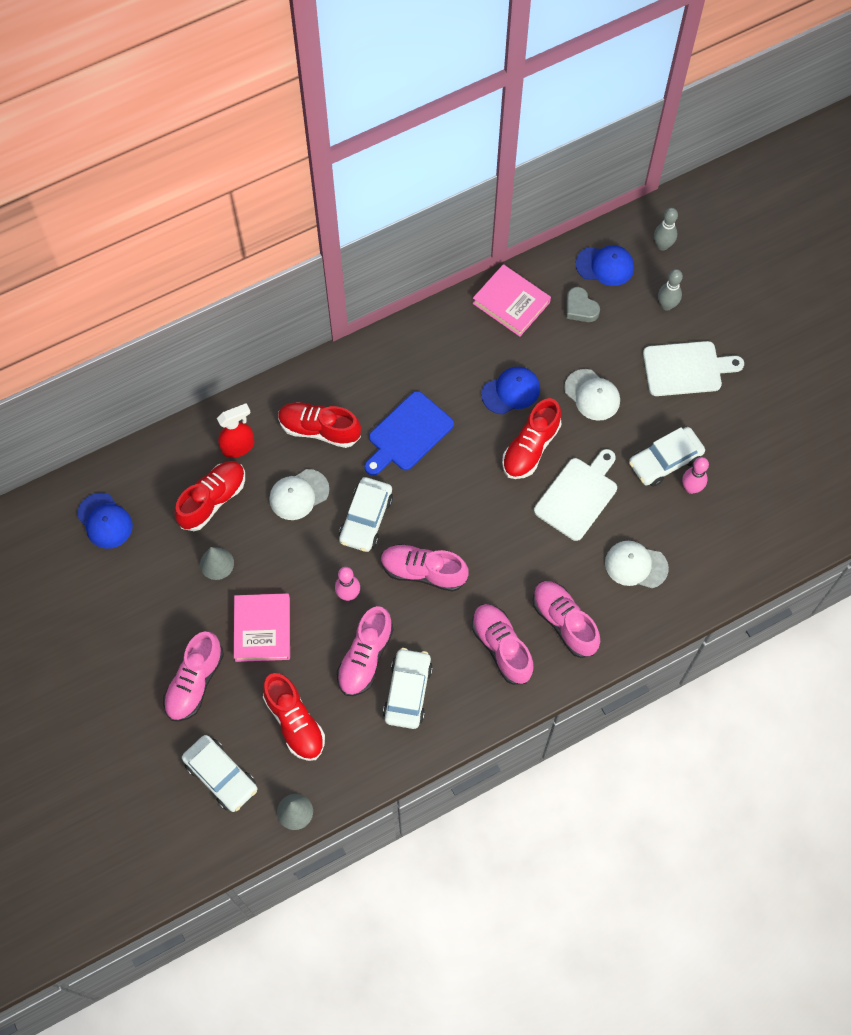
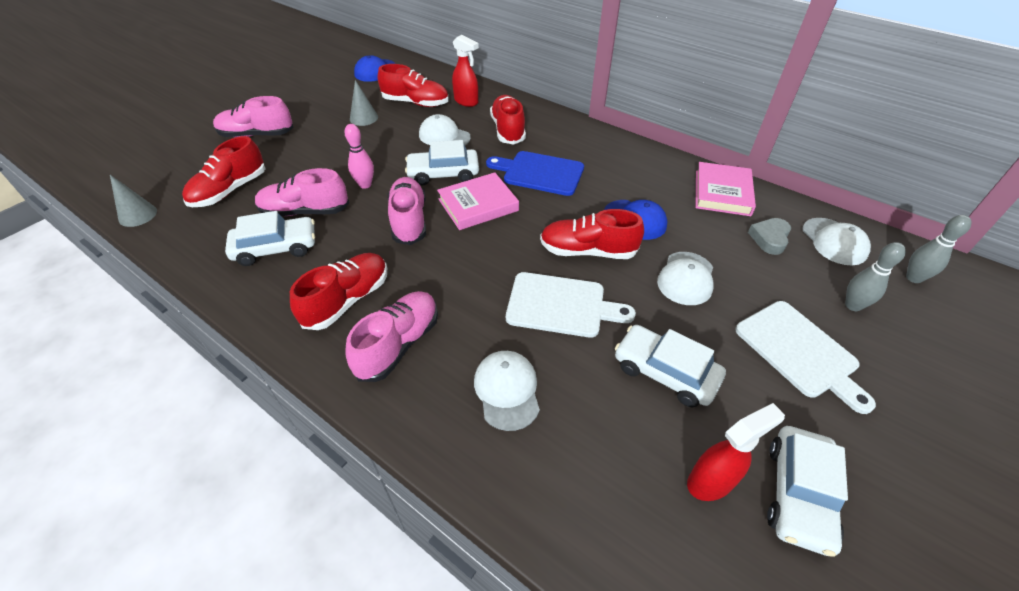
camera: 65 degrees right, 20 degrees down
(221, 776) = (173, 168): white car -> white car (799, 494)
(262, 629) = (314, 152): pink book -> pink book (478, 205)
(501, 647) = (347, 300): pink shoe -> red shoe
(605, 266) = (834, 241): blue cap -> white cap
(691, 488) = (651, 414): pink bowling pin -> none
(745, 481) = (711, 481): none -> red spray bottle

